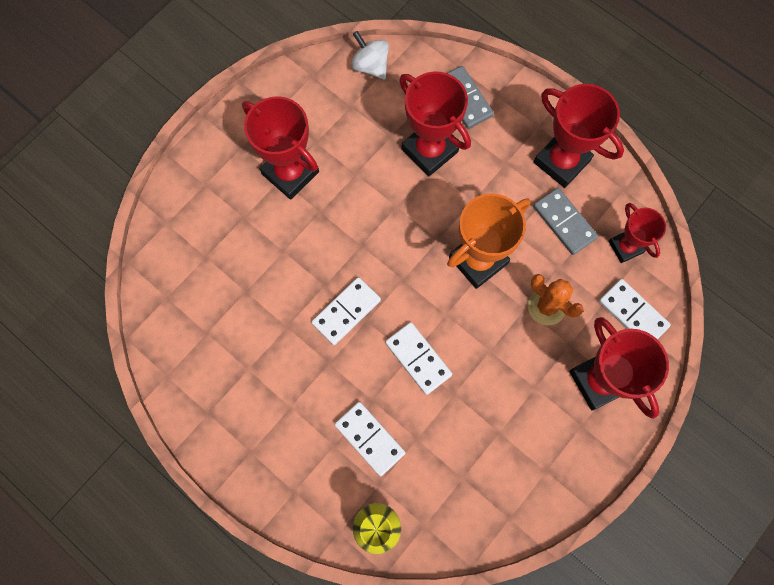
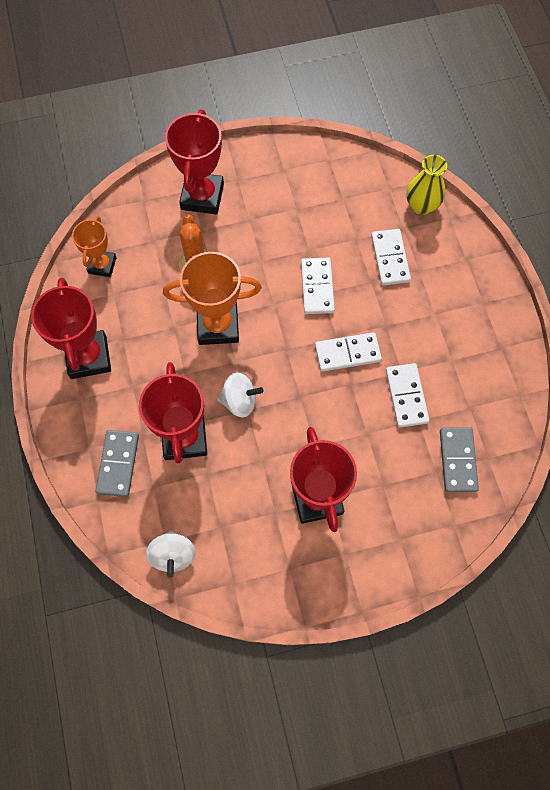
camera: 145 degrees left, 5 degrees down
(408, 208) = (240, 401): none -> white spinning top
(564, 222) = (129, 311): grey domino -> grey domino (457, 460)
(625, 247) = (102, 265): red trophy -> orange trophy
(633, 313) = (140, 221): white domino -> white domino (406, 396)

